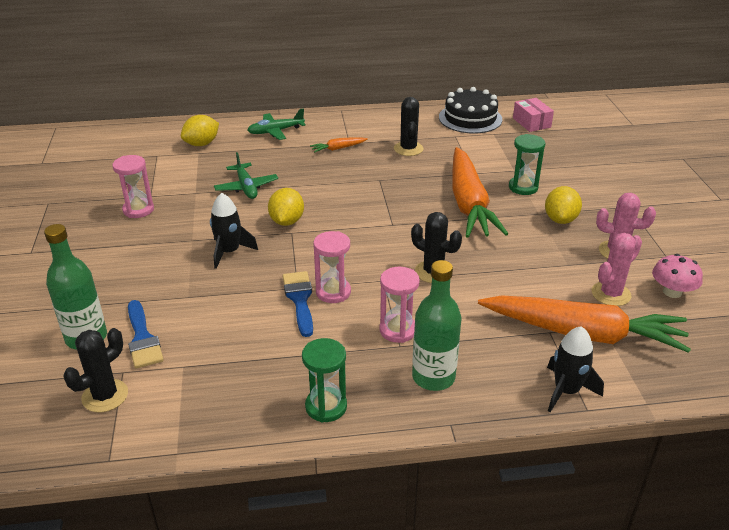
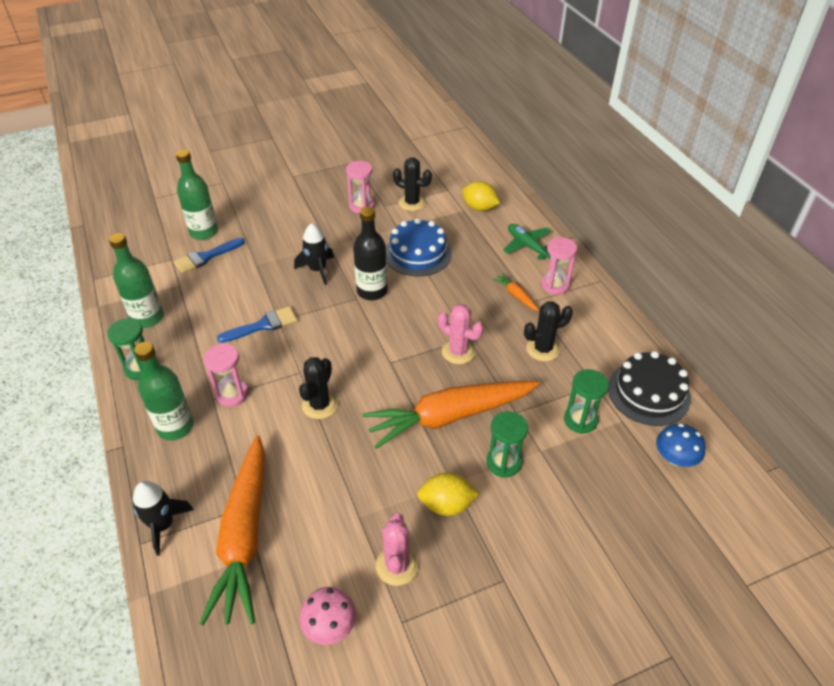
camera: 75 degrees right, 10 degrees up
(105, 396) = (148, 259): black cactus -> black cactus (412, 203)
(233, 398) = (147, 318): none -> green bottle
(246, 187) = (418, 253): green plane -> blue cake
(287, 221) = (372, 291): yellow lemon -> black bottle
(333, 292) = (276, 343): pink hourglass -> pink hourglass (555, 285)
(488, 148) = (580, 420): none -> green hourglass
(531, 123) = (675, 458): pink box -> blue mushroom
(611, 294) = (314, 560): pink cactus -> pink cactus (458, 352)

